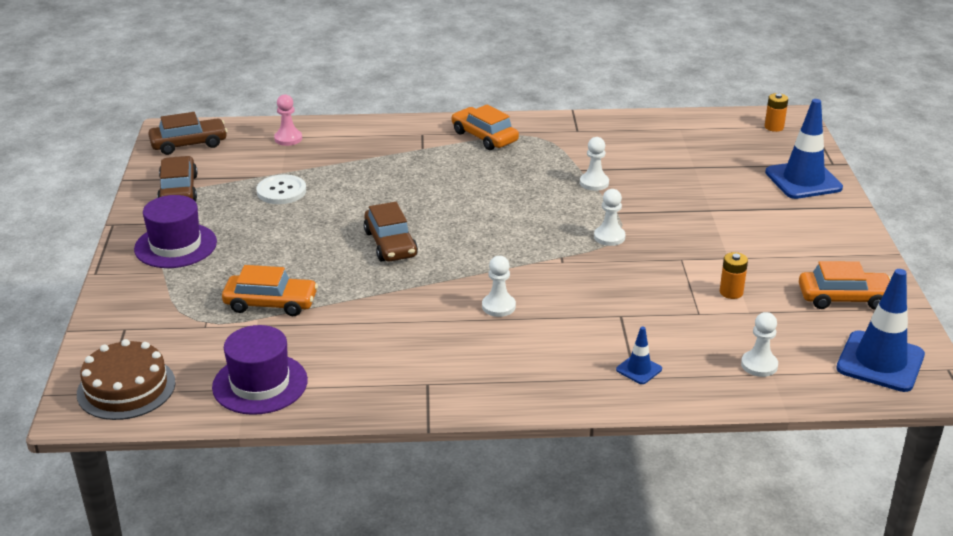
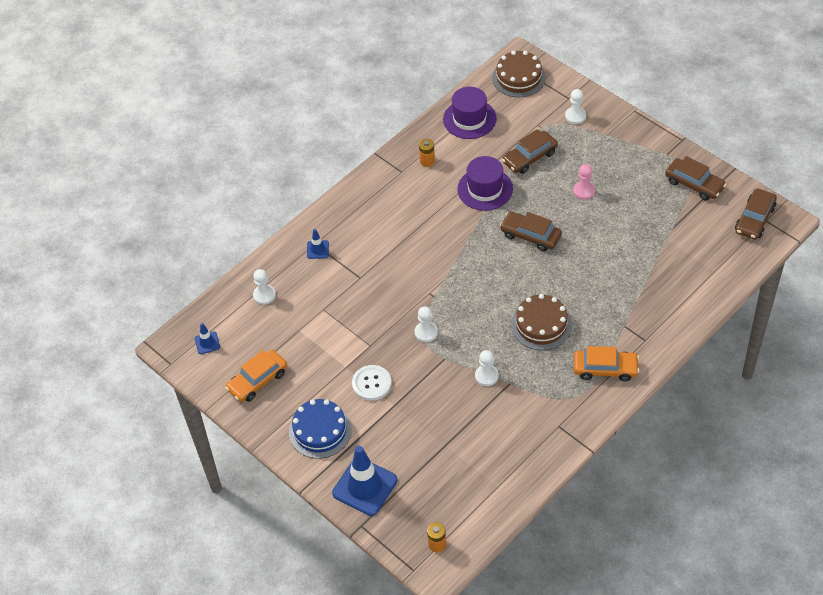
camera: 140 degrees right, 20 degrees up
(175, 246) = (629, 152): purple hat -> purple hat (485, 189)
(271, 303) = (529, 157): orange car -> brown car
(281, 191) = (642, 226): white button -> white button (371, 383)
(288, 139) = (711, 269): pink pawn -> pink pawn (584, 191)
(491, 185) = (541, 325): none -> brown cake
(498, 306) = (424, 237): white pawn -> white pawn (575, 116)
(731, 292) = (320, 338): orange battery -> orange battery (427, 161)
(809, 231) = (320, 431): none -> blue cake
(880, 362) = (207, 343): blue traffic cone -> blue traffic cone, size x0.47

